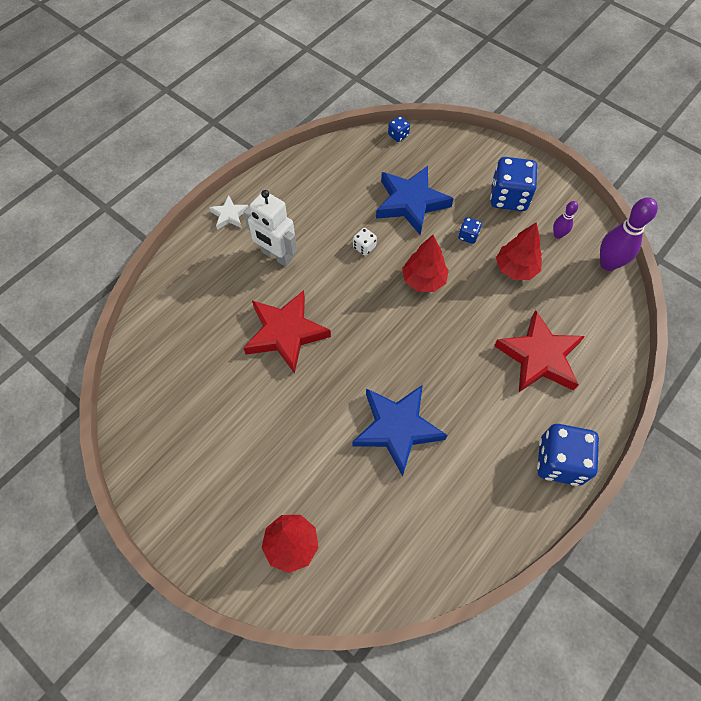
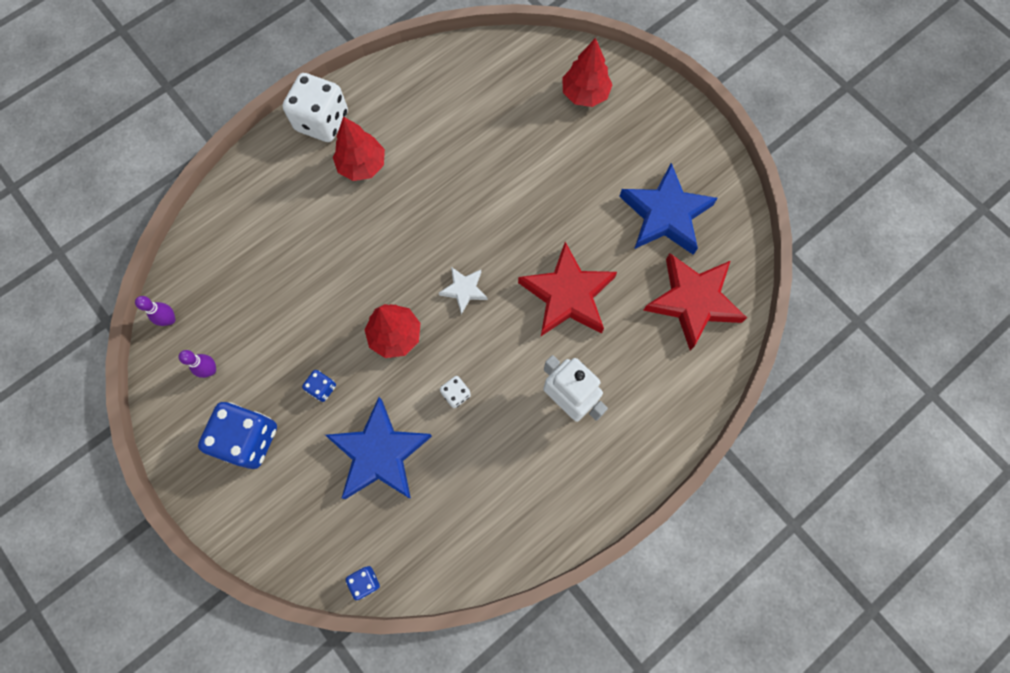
camera: 170 degrees left, 10 degrees up
(229, 215) = (624, 475): white star -> white star (464, 290)
(397, 428) = (468, 175): blue star -> blue star (665, 215)
(516, 268) = (281, 332): red tree -> red tree (362, 165)
(539, 357) = (298, 222): red star -> red star (693, 301)
(559, 461) = (322, 121): blue dice -> white dice
(608, 264) = (170, 320): purple bowling pin -> purple bowling pin, size x0.53

